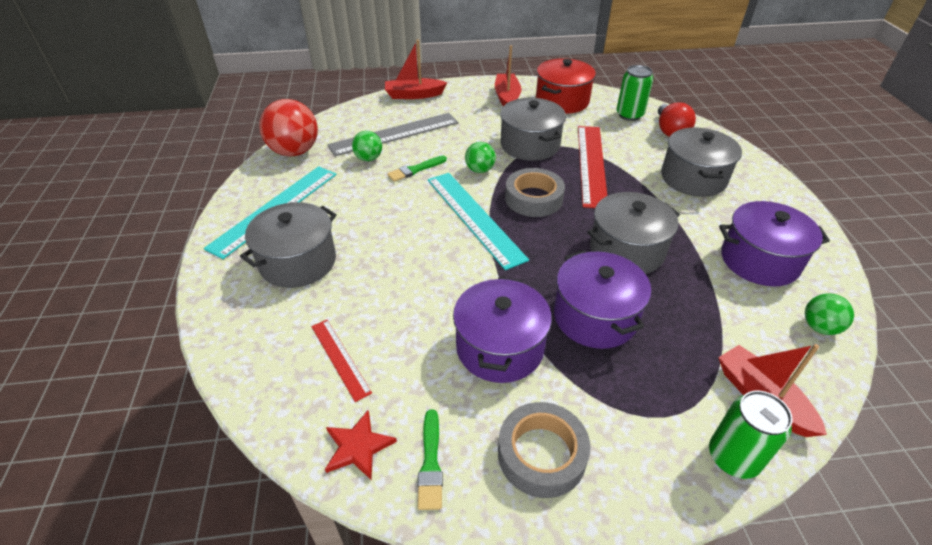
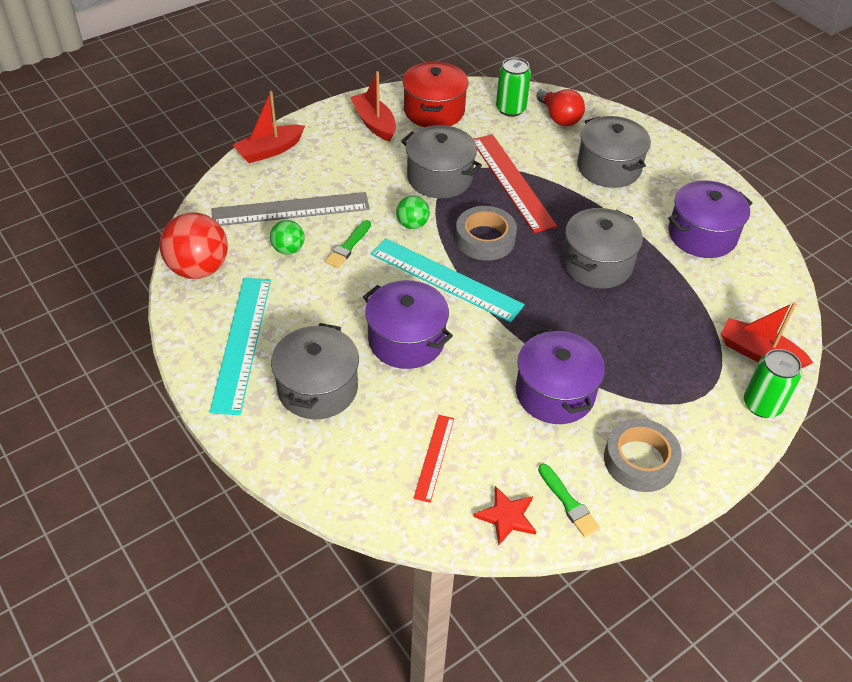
camera: 30 degrees left, 5 degrees up
(340, 358) = (434, 457): red ruler -> red ruler turned 75 degrees clockwise
(394, 134) = (290, 209): grey ruler -> grey ruler turned 45 degrees clockwise
(595, 317) = (609, 336): purple pot -> purple pot (406, 340)
(819, 327) = (770, 279): green ball -> none

